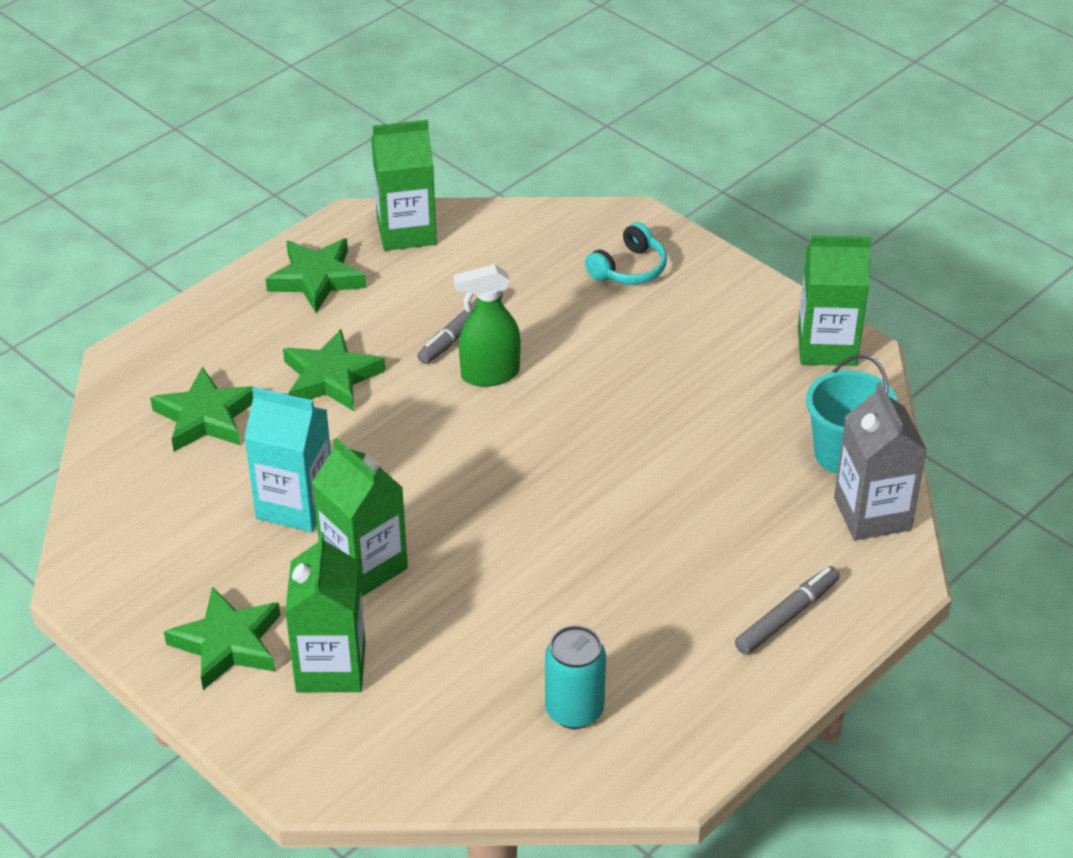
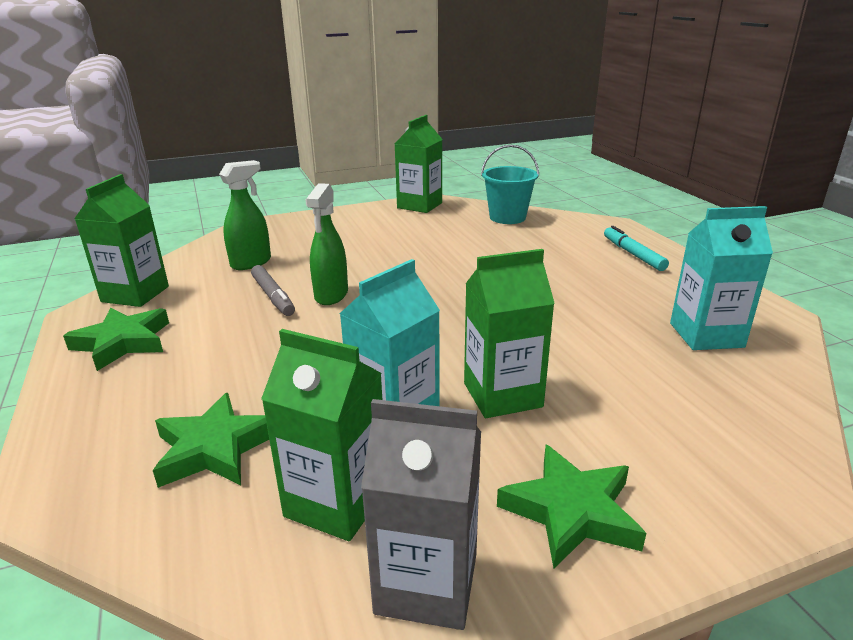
camera: 65 degrees left, 15 degrees down
(331, 377) = (251, 361): green star -> none
(331, 667) = (629, 443): green carton -> green carton (336, 502)
(529, 275) = (251, 263): none -> green spray bottle
(574, 710) = (706, 335): turquoise can -> turquoise carton
(629, 269) = (290, 235): turquoise headphones -> none
(787, 616) = (633, 254): grey marker -> turquoise marker
(872, 514) = (559, 220): grey carton -> grey carton (426, 583)

